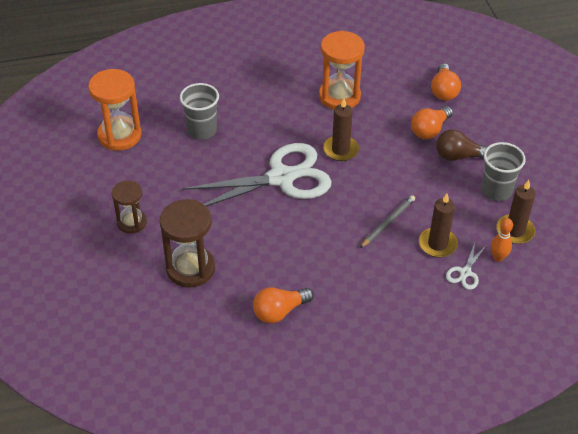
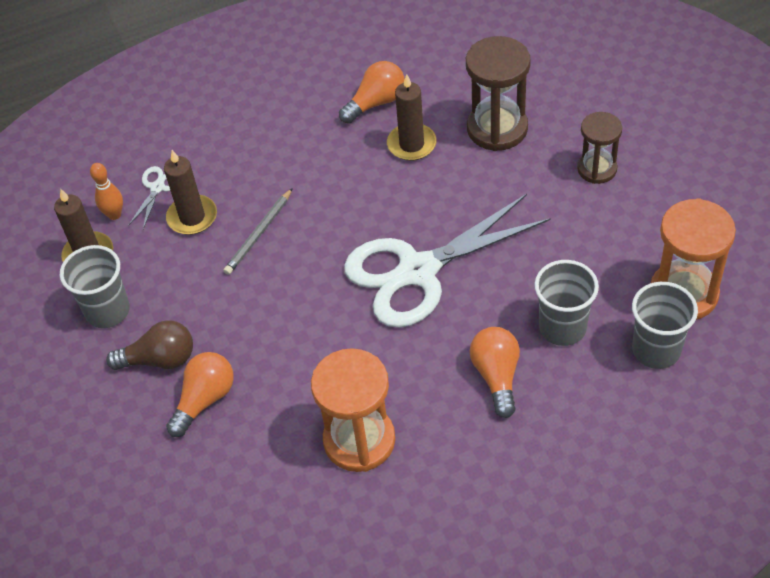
camera: 175 degrees right, 5 degrees up
(153, 110) = (656, 350): none -> grey cup
(340, 150) = (340, 335): brown candle -> brown candle (411, 144)
(443, 91) = (181, 489): orange light bulb -> orange light bulb (496, 376)

